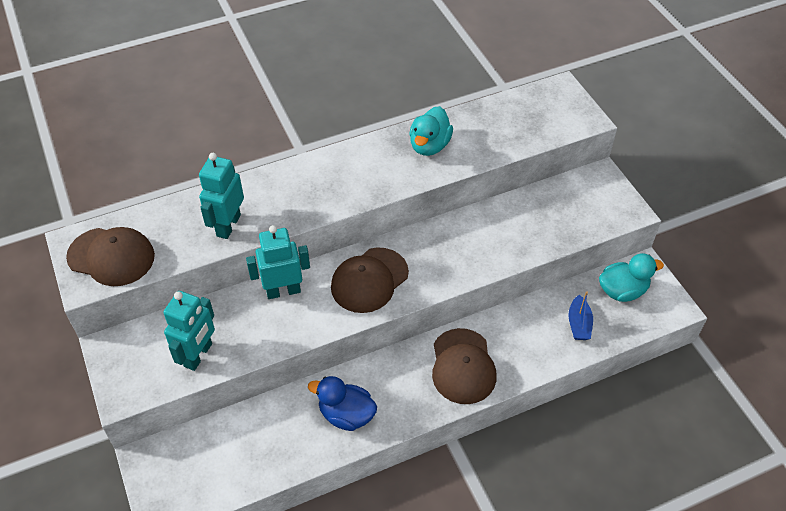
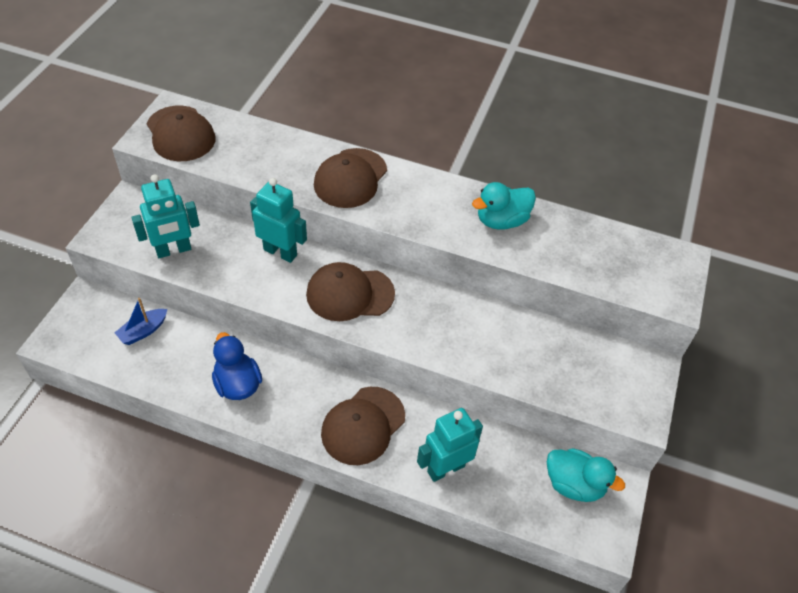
camera: 40 degrees right, 0 degrees up
(228, 225) = (278, 169): turquoise robot -> turquoise robot (445, 468)
(291, 192) = (350, 178): none -> brown cap
(579, 324) = (499, 477): blue boat -> blue boat (143, 331)

